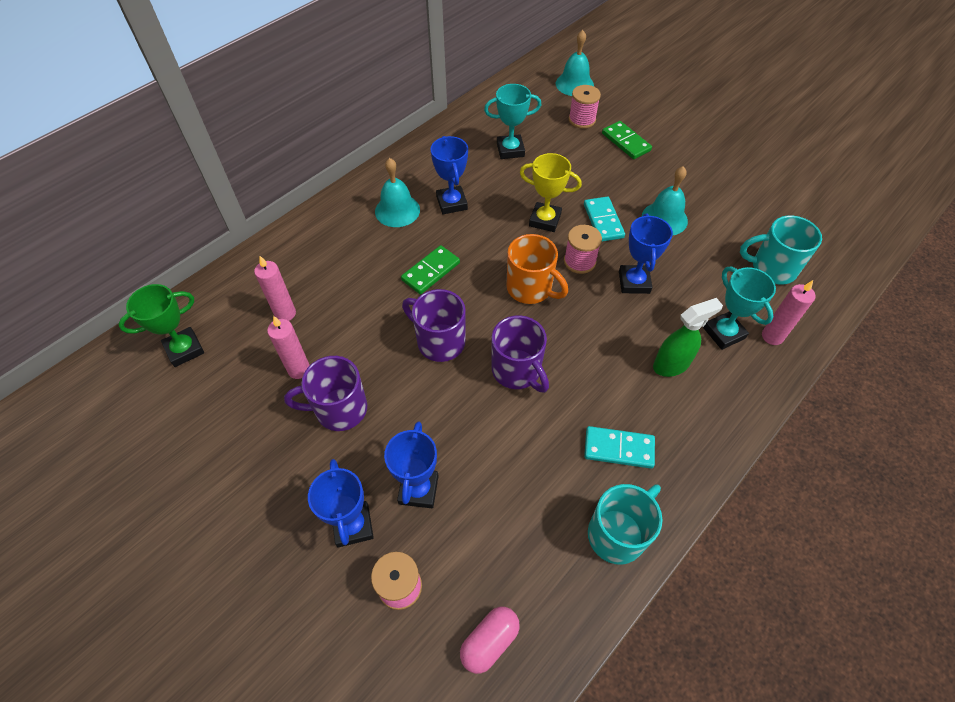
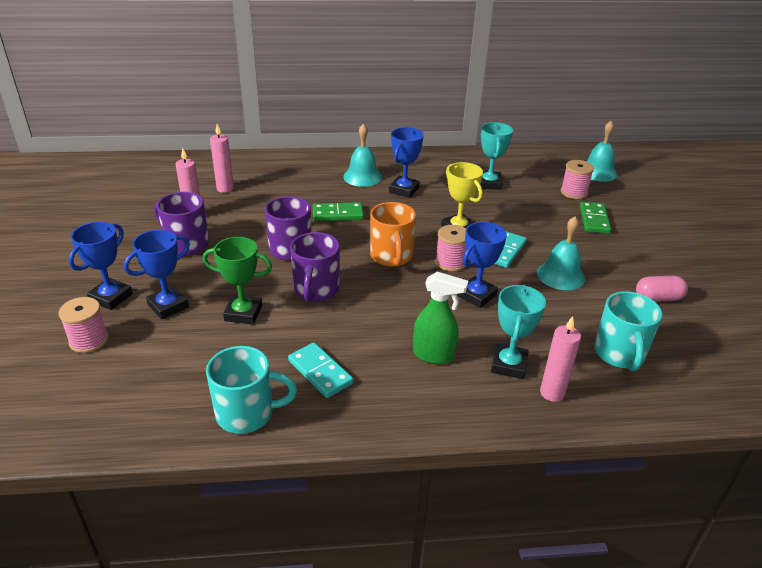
camera: 40 degrees right, 20 degrees down
(184, 349) = (154, 176): green trophy -> green trophy (243, 313)
(489, 641) = (90, 402): pink capsule -> pink capsule (658, 298)
(510, 150) = (489, 183): turquoise trophy -> turquoise trophy turned 60 degrees clockwise
(772, 268) = (619, 354): turquoise mug -> turquoise mug turned 135 degrees counterclockwise

